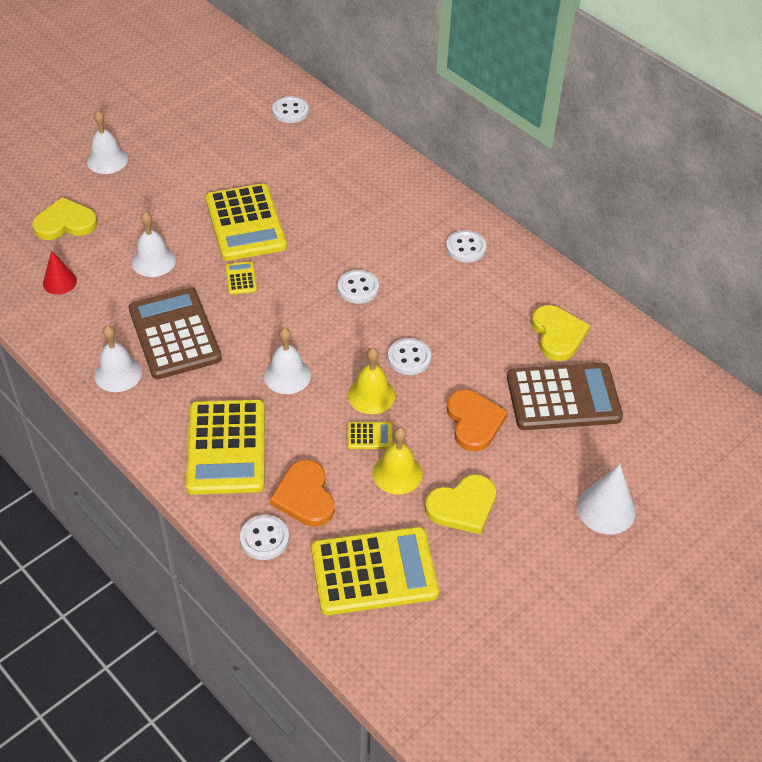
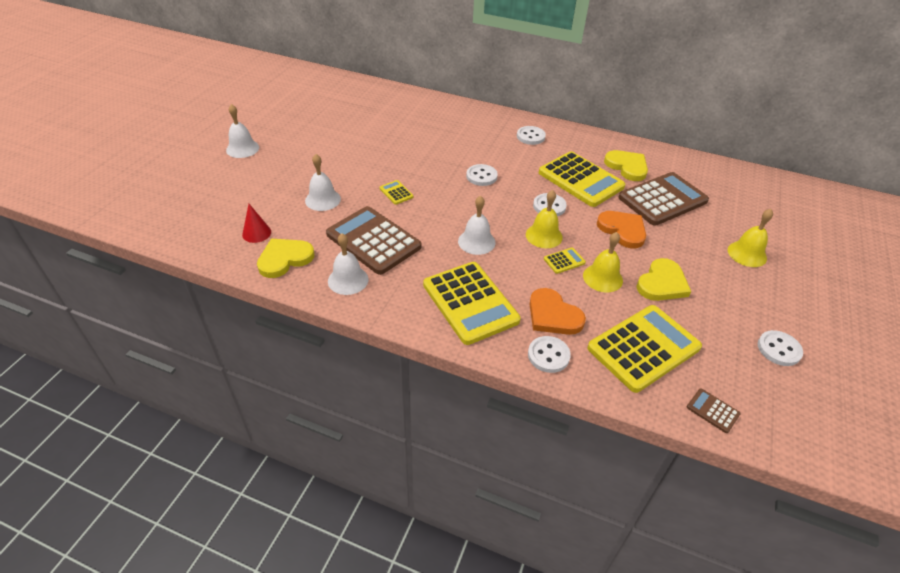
camera: 25 degrees left, 5 degrees down
(65, 223) = (235, 194): yellow heart -> yellow heart (284, 259)
(245, 223) = (374, 160): yellow calculator -> yellow calculator (580, 180)
(290, 111) = (356, 92): white button -> white button (779, 349)
(390, 667) = (712, 411): none -> brown calculator
(606, 509) = (747, 254): white cone -> yellow bell

